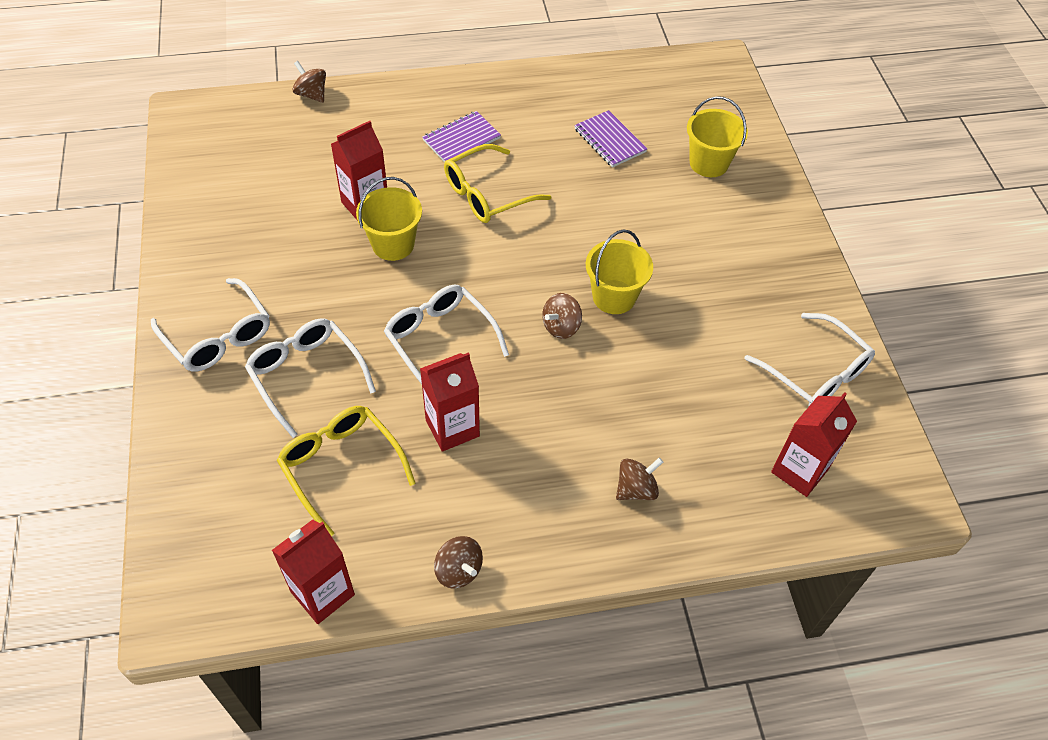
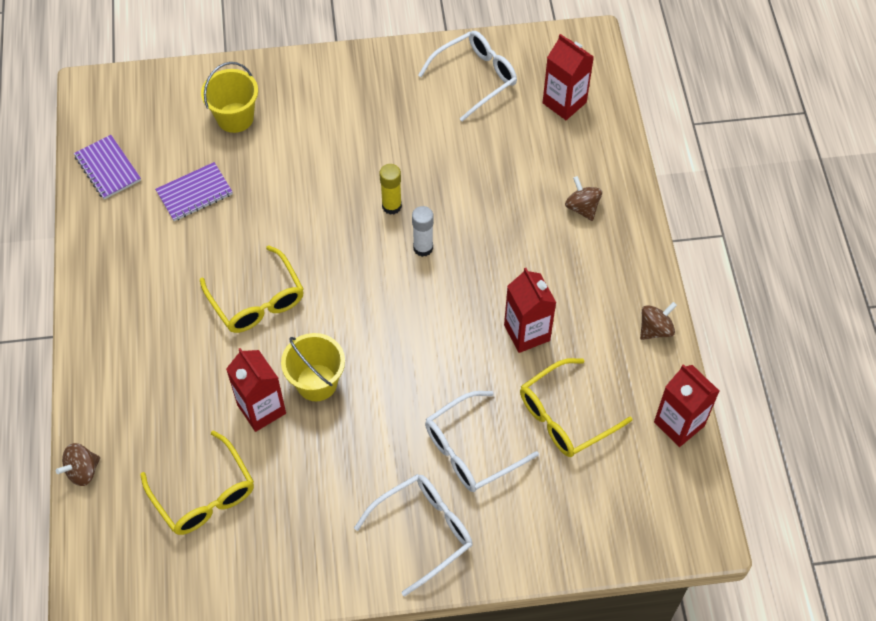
camera: 85 degrees left, 5 degrees up
(279, 172) = (204, 495): none -> yellow glasses
(439, 339) = (433, 342): white glasses -> none
(461, 139) = (176, 322): purple notebook -> purple notebook (108, 168)
(561, 327) = (423, 248): brown spinning top -> white glue stick
(614, 297) = (391, 206): yellow bucket -> yellow glue stick

